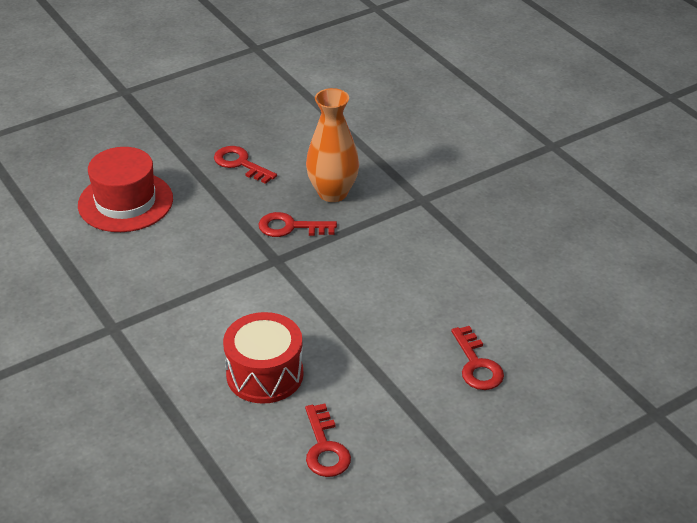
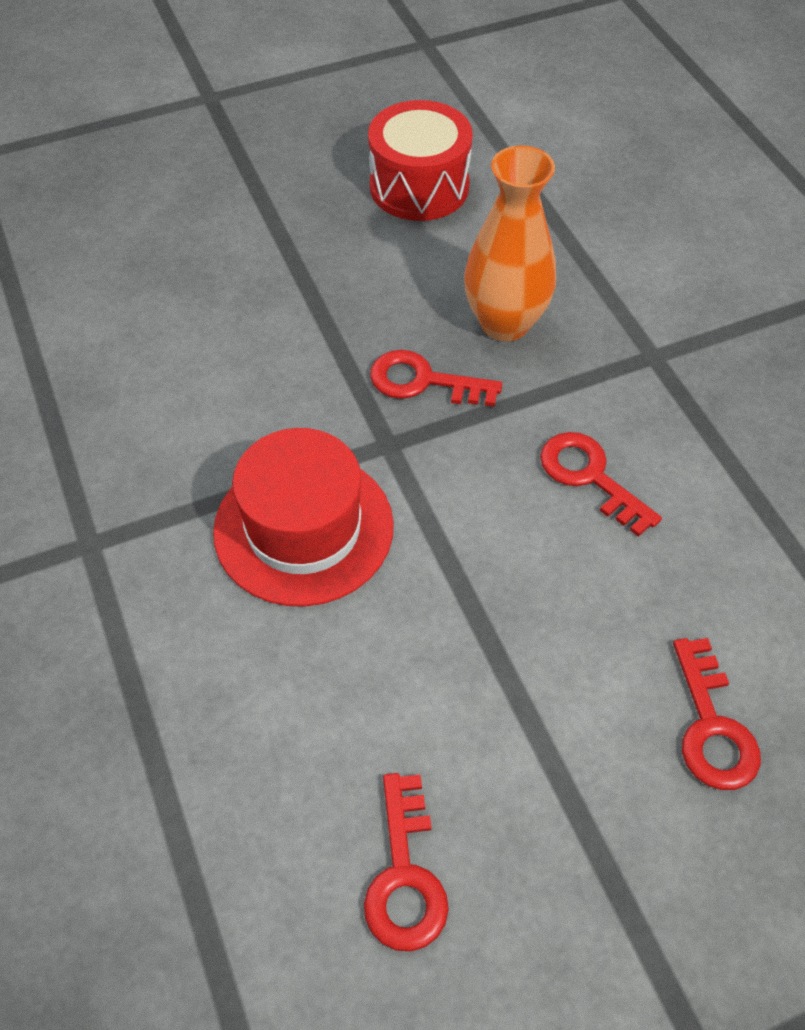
camera: 10 degrees right, 15 degrees up
(125, 202) = (166, 297): red hat -> red hat (303, 528)
(240, 164) = (364, 248): red key -> red key (590, 477)
(265, 374) = (325, 686): red drum -> red drum (419, 187)

